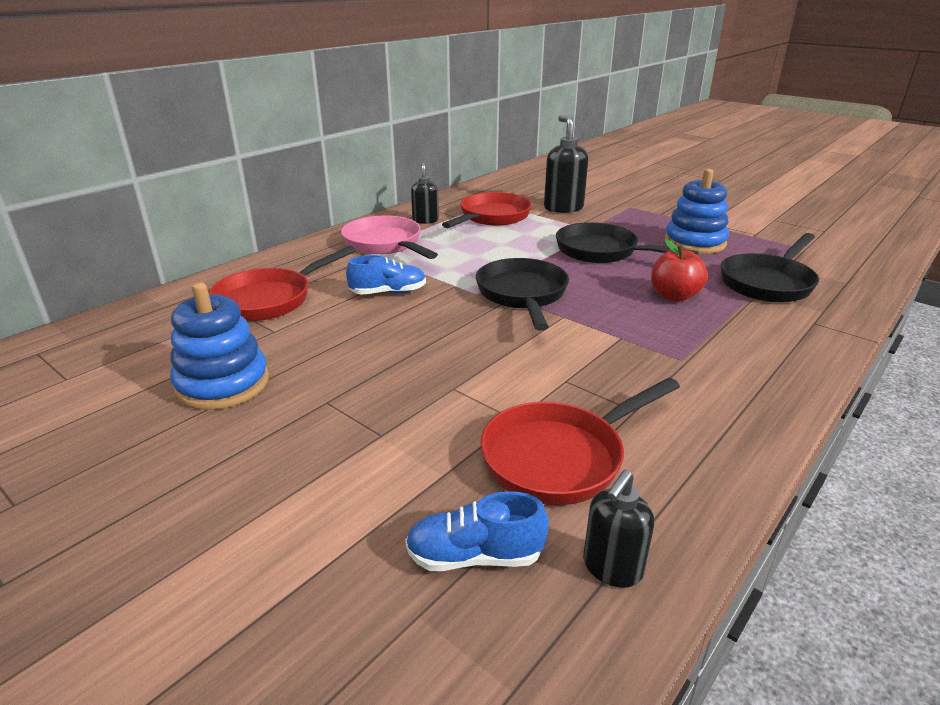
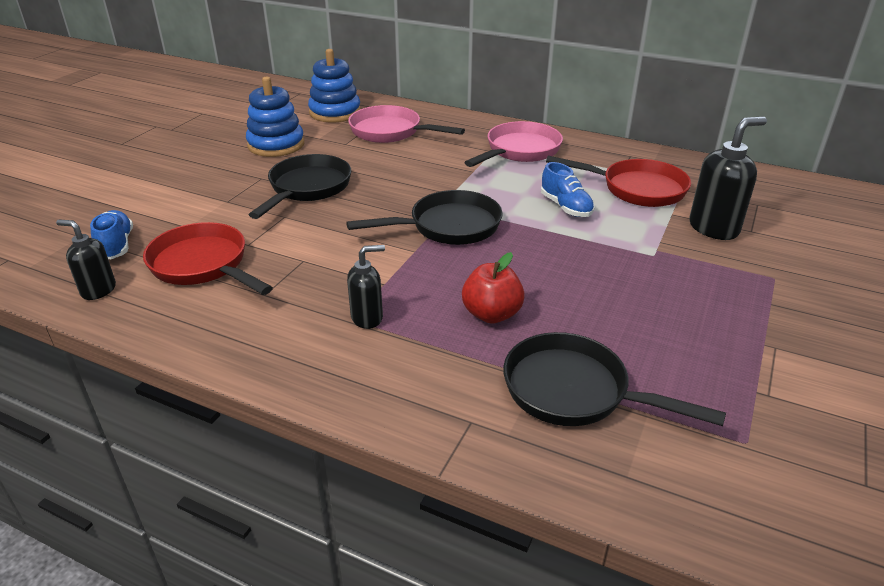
camera: 75 degrees right, 5 degrees up
(270, 299) = (390, 132): red pan -> pink pan
(388, 293) = (422, 169): blue shoe -> blue shoe (566, 207)
(425, 220) = (594, 158): black soap dispenser -> black soap dispenser (367, 318)
(602, 252) = (588, 263): black pan -> black pan (307, 188)
(694, 242) = (676, 332): blue stacking toy -> blue stacking toy (335, 112)

